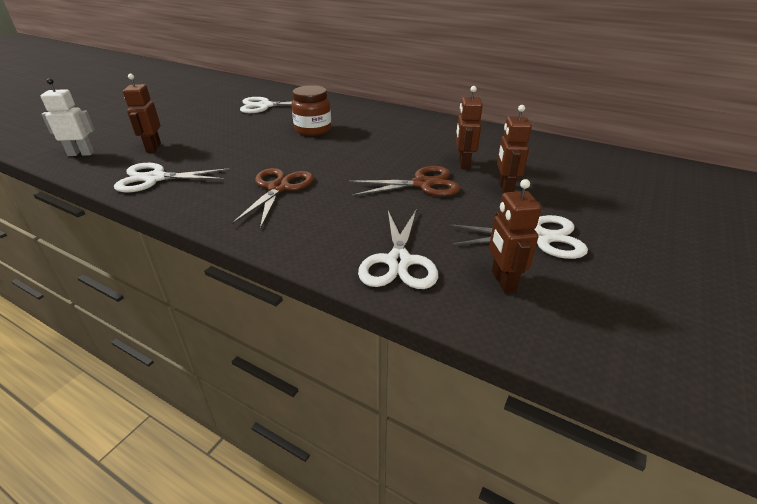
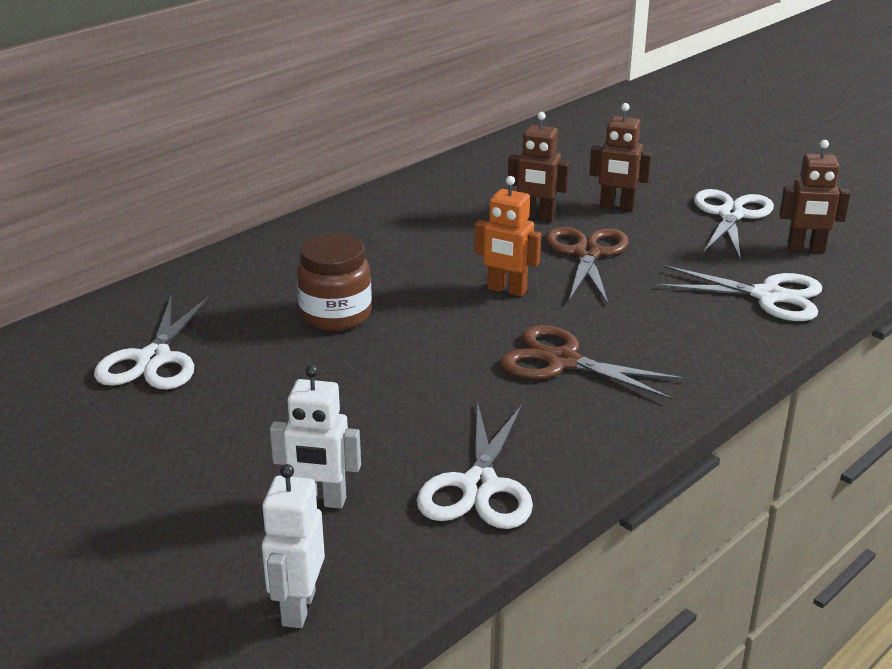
camera: 75 degrees left, 5 degrees down
(153, 148) = (320, 501): brown robot -> white robot
(358, 165) = (506, 290): none -> orange robot

